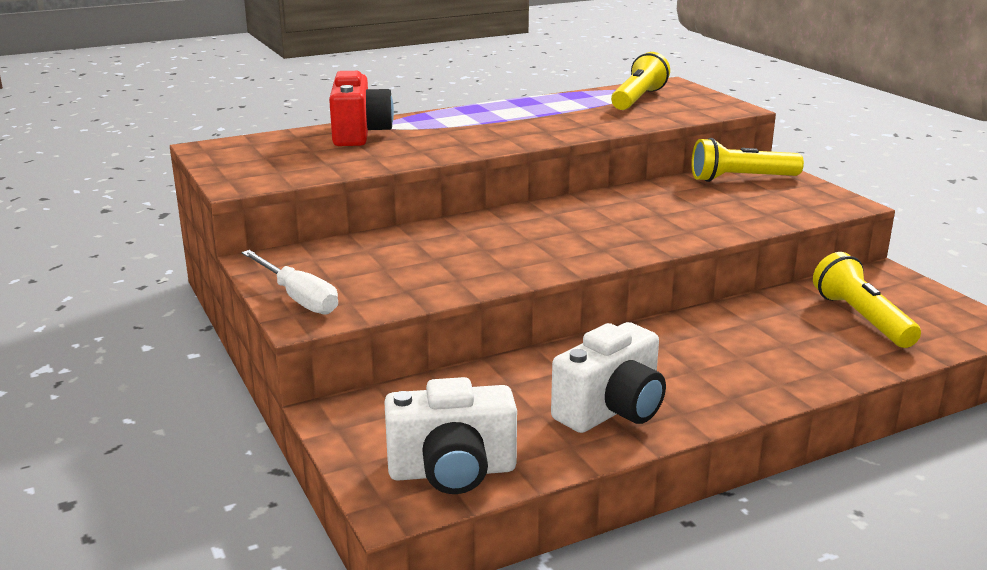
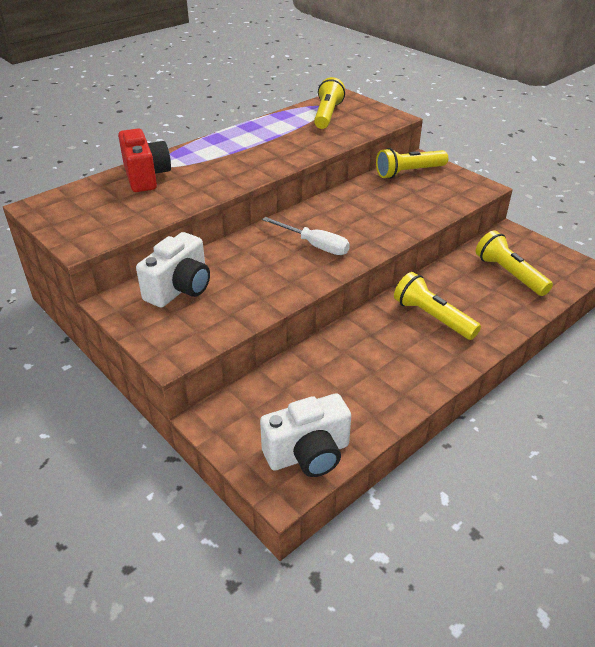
camera: 15 degrees left, 15 degrees up
(298, 298) = (157, 335): white screwdriver -> white screwdriver (314, 245)
(611, 410) = (388, 381): white camera -> white camera (180, 289)
(715, 351) = (432, 317): none -> yellow flashlight

